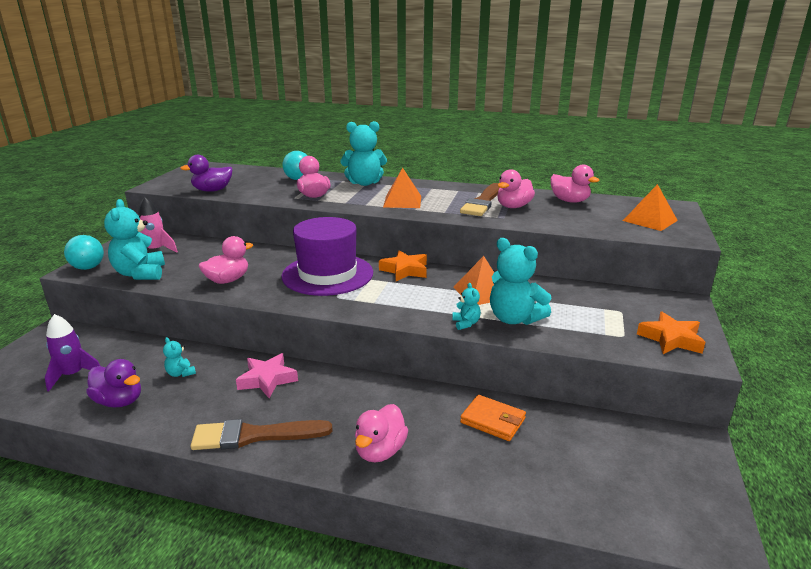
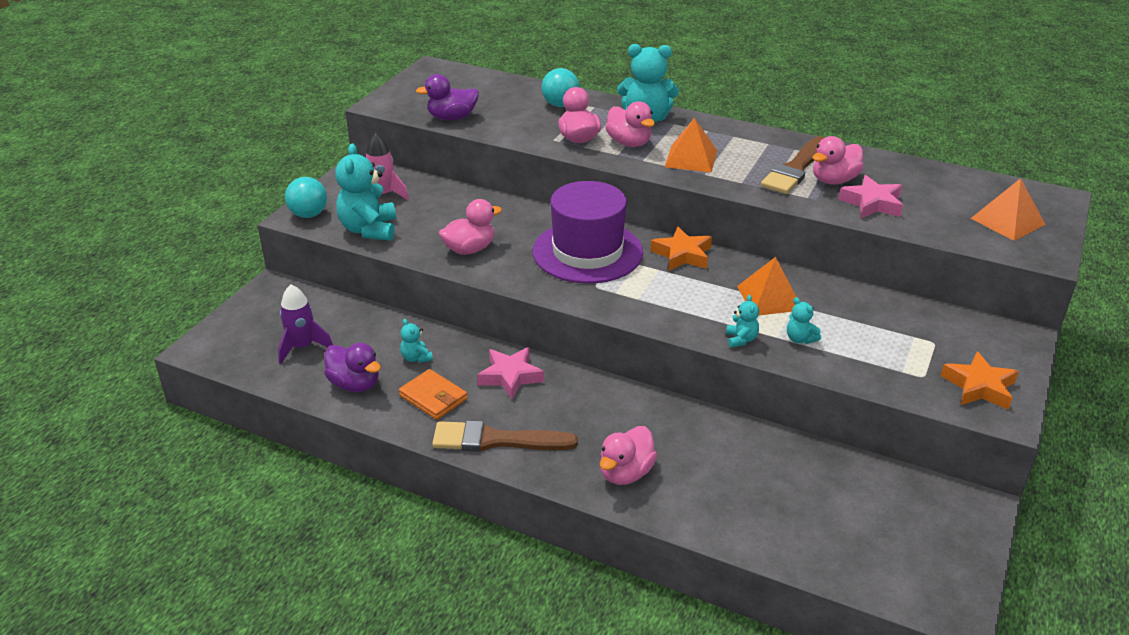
camera: 10 degrees right, 10 degrees up
(493, 420) = (754, 454): orange wallet -> orange wallet (433, 397)
(514, 318) = (800, 339): turquoise teddy bear -> turquoise teddy bear, size x0.48
(547, 217) = (872, 203): none -> pink star
(569, 201) = (913, 176): pink duck -> pink duck (629, 143)

